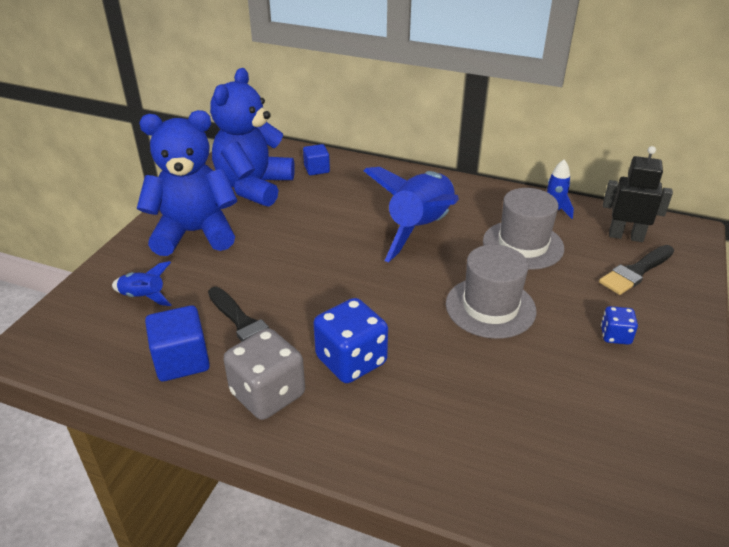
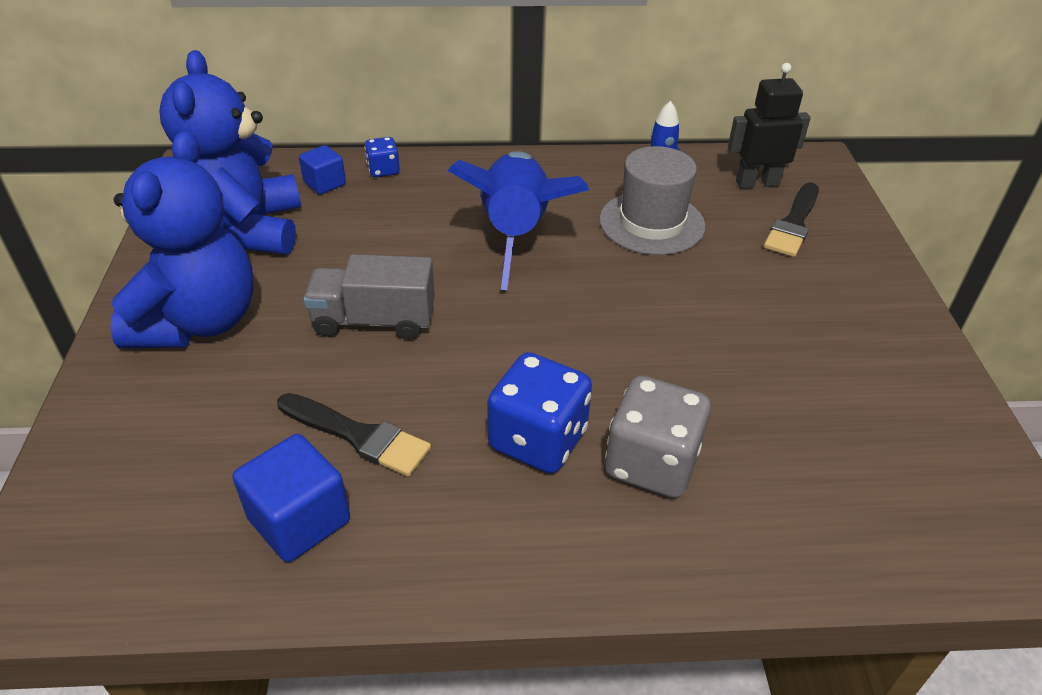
camera: 25 degrees left, 5 degrees up
(143, 297) = (177, 442): blue rocket -> none
(195, 233) = (198, 322): blue teddy bear -> blue teddy bear turned 135 degrees clockwise
(268, 394) = (455, 525): grey dice -> grey dice (651, 463)
(295, 259) = (374, 320): none -> grey truck
(490, 307) = (663, 314): grey hat -> none
(615, 336) = (819, 308): blue dice -> blue dice (383, 170)

